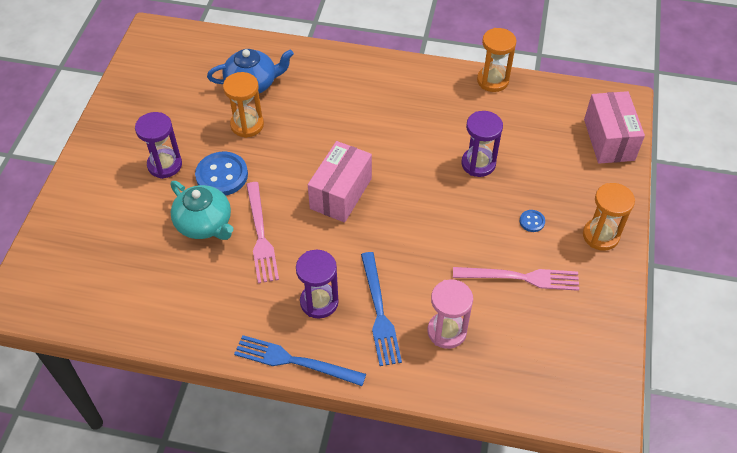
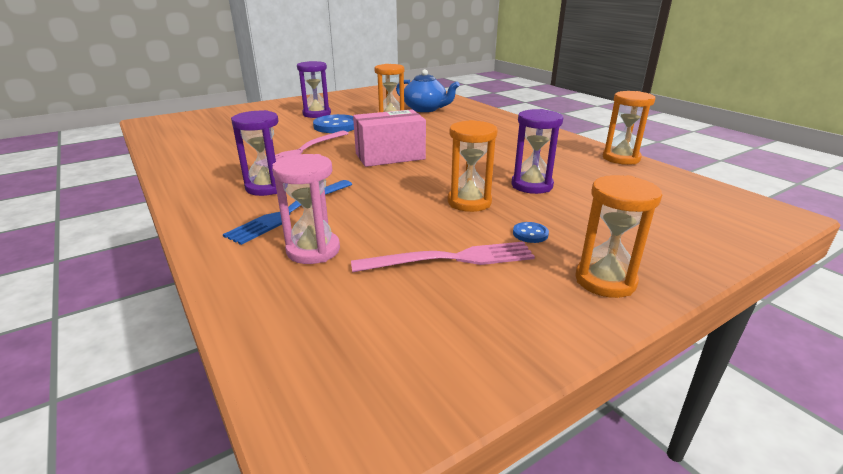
camera: 45 degrees right, 25 degrees down
(205, 224) = (286, 135): turquoise teapot -> none
(295, 361) = (187, 202): blue fork -> none
(466, 214) = (469, 202): none -> orange hourglass
(520, 278) = (450, 259): pink fork -> pink fork turned 60 degrees counterclockwise
(608, 140) = (720, 227): pink box -> none

